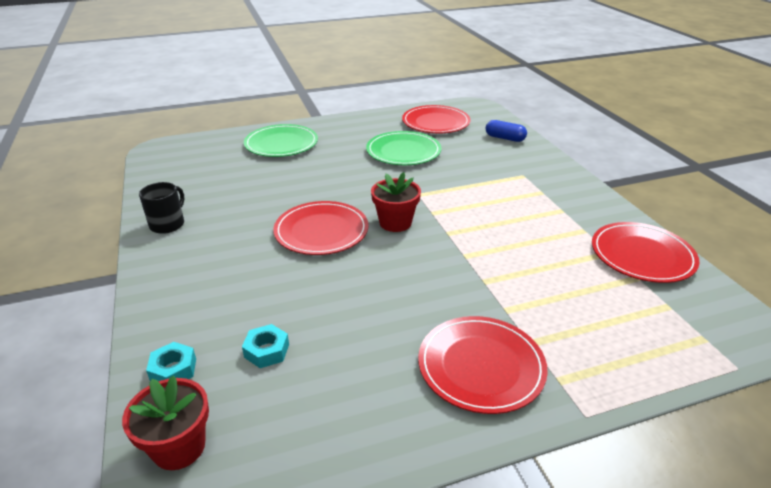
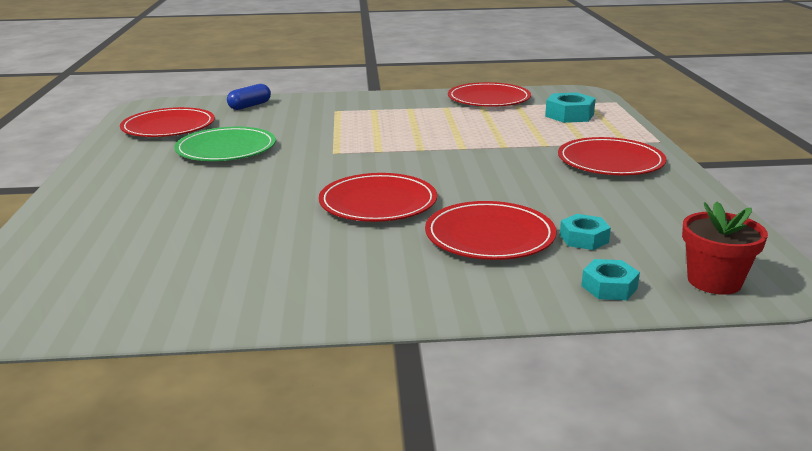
camera: 75 degrees left, 10 degrees down
(168, 224) = (286, 301): black mug -> none
(267, 294) = (489, 235): none -> red plate
(281, 144) = (108, 214): green plate -> none
(395, 222) = (385, 167): red flower pot -> none
(634, 324) = (569, 115): none -> turquoise nut

